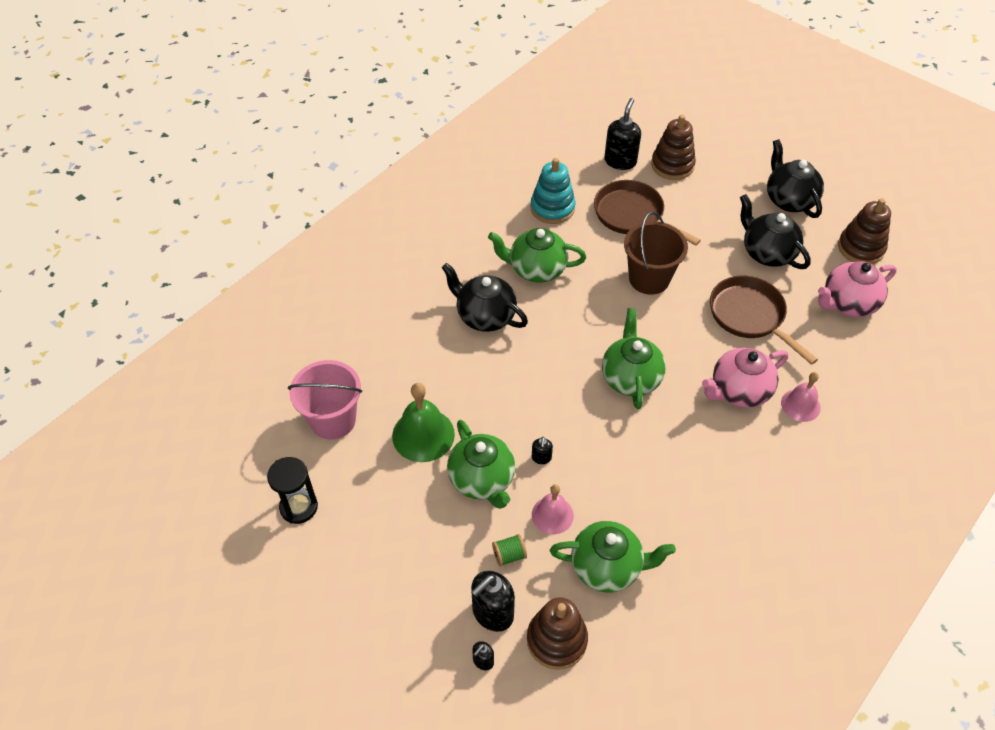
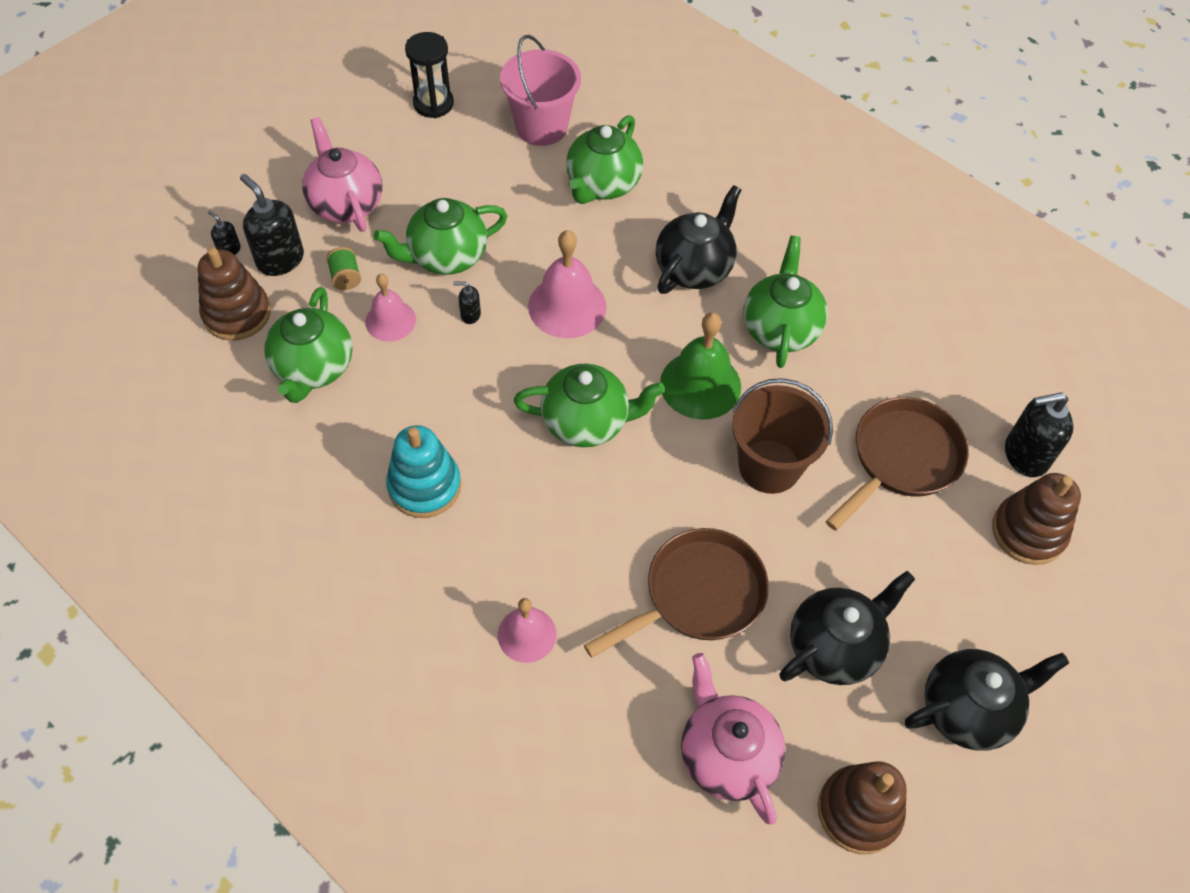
camera: 90 degrees right, 5 degrees up
(401, 374) = (602, 185): none -> green teapot
(423, 435) = (514, 204): green bell -> green bell (700, 385)
(527, 394) = (567, 306): none -> pink bell
(552, 208) = (905, 356): turquoise stacking toy -> turquoise stacking toy (424, 486)
(620, 161) = (1025, 455): black soap dispenser -> black soap dispenser turned 150 degrees clockwise
(738, 391) = (557, 554): pink teapot -> pink teapot (346, 204)

